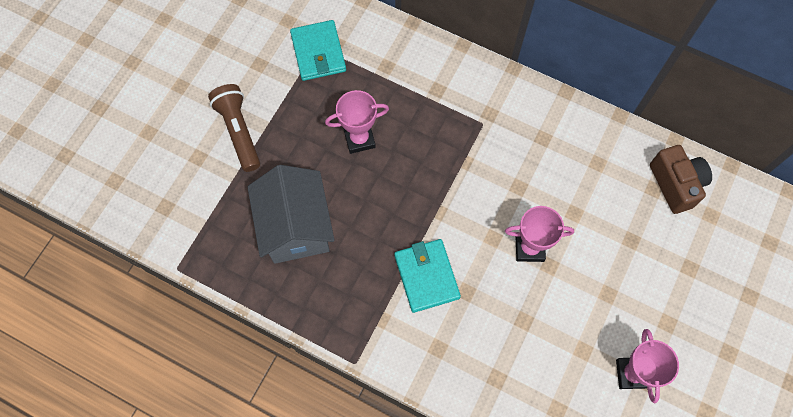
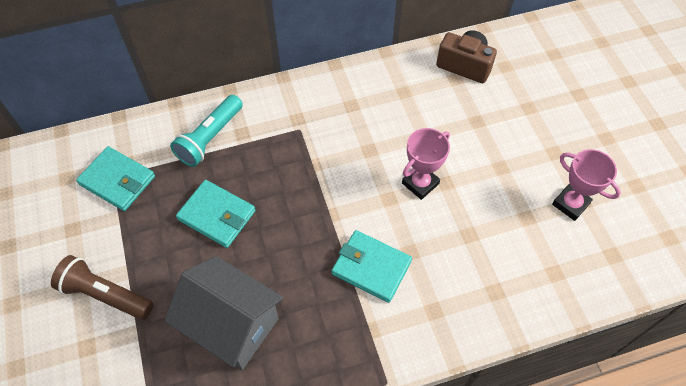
camera: 45 degrees left, 10 degrees down
(359, 139) = (217, 215): pink trophy -> turquoise wallet
(410, 74) = (210, 138): none -> turquoise flashlight

